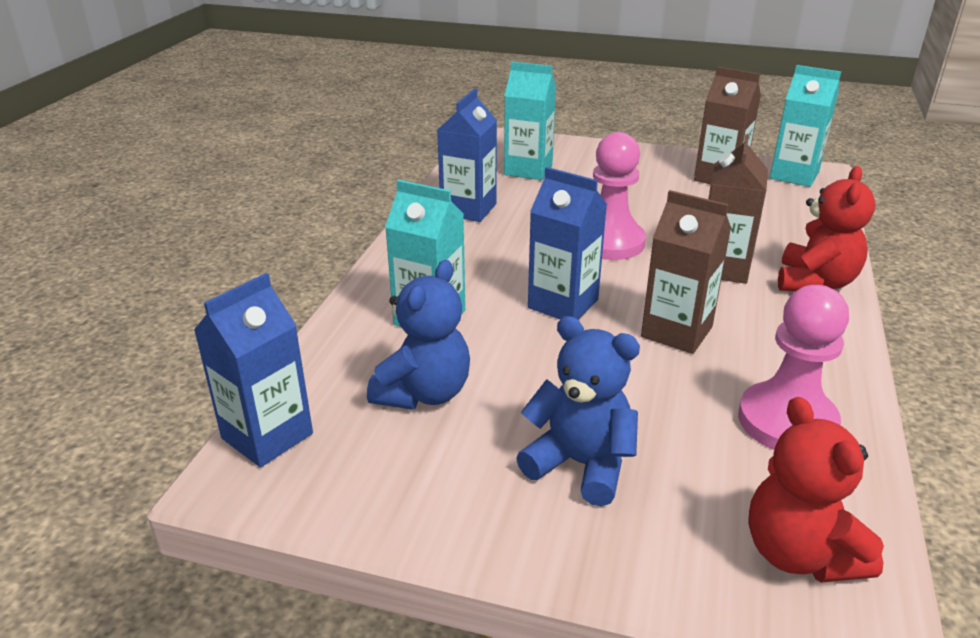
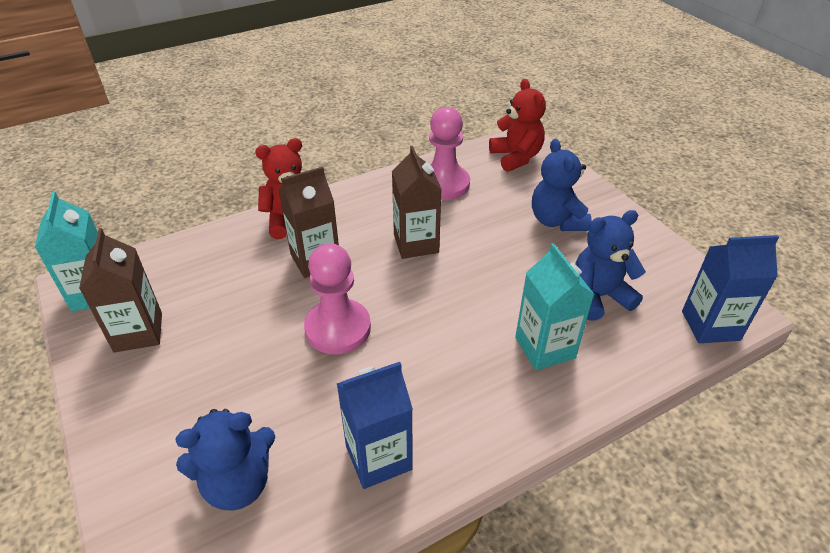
camera: 135 degrees left, 10 degrees up
(528, 170) = (238, 483): turquoise carton -> blue teddy bear
(563, 304) = (447, 300): blue carton -> none
(799, 553) = (516, 157): red teddy bear -> red teddy bear turned 45 degrees counterclockwise

